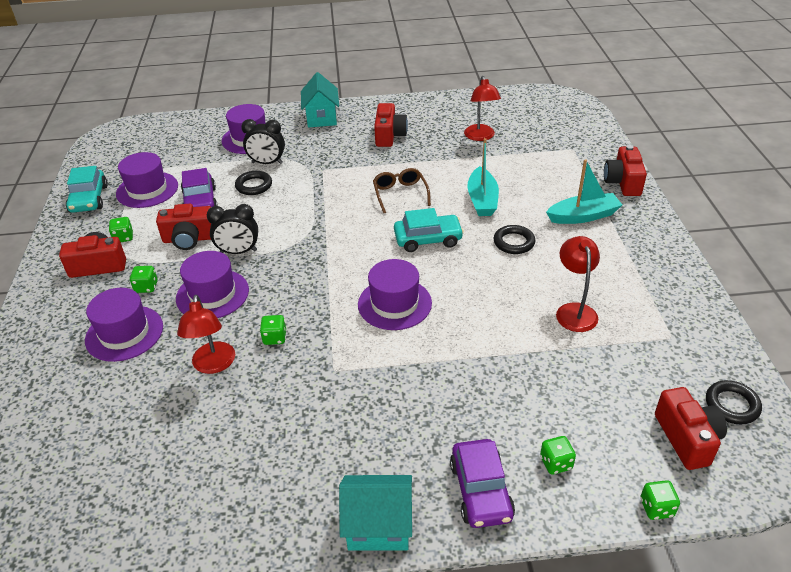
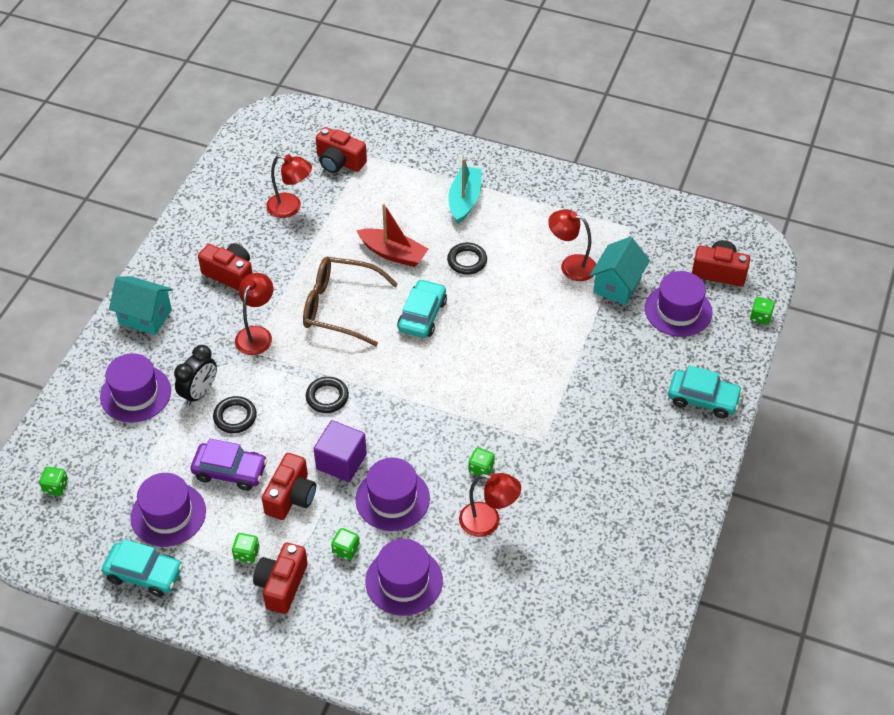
camera: 65 degrees left, 10 degrees up
(238, 252) = (341, 461): black clock -> purple cube
(341, 167) = (257, 334): none -> red lamp
(378, 526) = (702, 466): turquoise house -> turquoise house (617, 285)
(394, 304) = (491, 372): purple hat -> purple hat (678, 310)
(400, 194) = (340, 307): brown glasses -> brown glasses, size x1.62
(481, 491) = (703, 399): purple car -> turquoise car
(482, 200) = (393, 253): turquoise boat -> red boat
(556, 463) = (702, 349): green dice -> green dice (56, 487)
(623, 182) = (438, 151): red camera -> red camera (339, 162)
(732, 405) = (705, 234): black ring -> black ring (327, 397)

